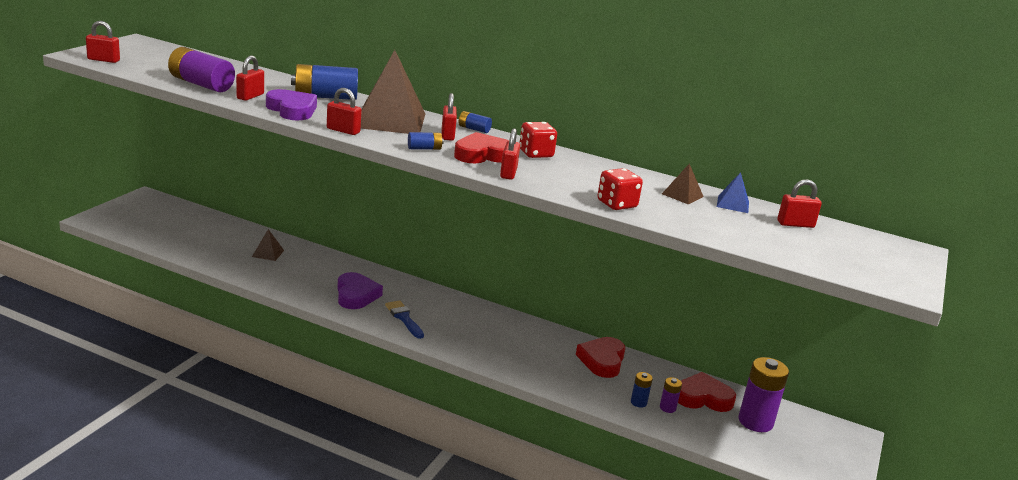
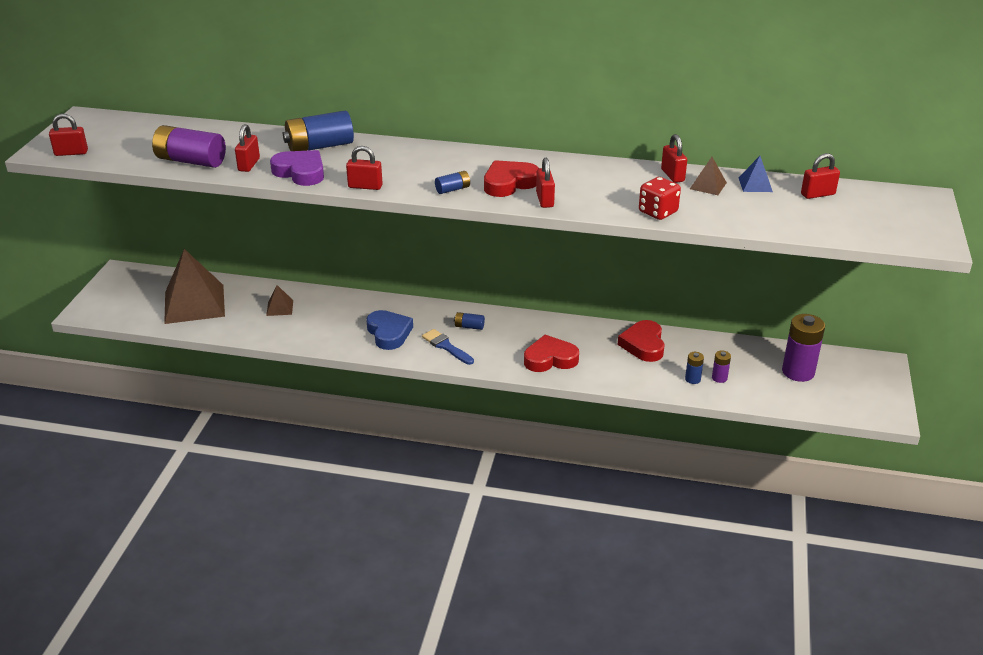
camera: 10 degrees left, 10 degrees up
(356, 295) = (389, 333): purple heart -> blue heart
(390, 120) = (399, 161): brown pyramid -> brown pyramid (194, 303)
(447, 135) = (463, 166): red padlock -> red padlock (672, 175)
(474, 129) = (482, 152): blue battery -> blue battery (469, 326)
(536, 154) = (555, 169): red dice -> none
(703, 398) = (745, 360): red heart -> red heart (550, 359)

